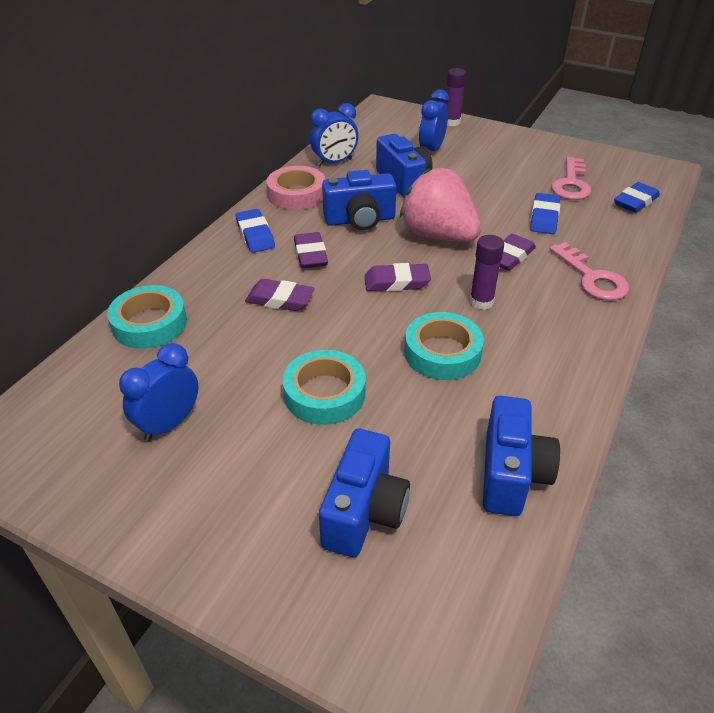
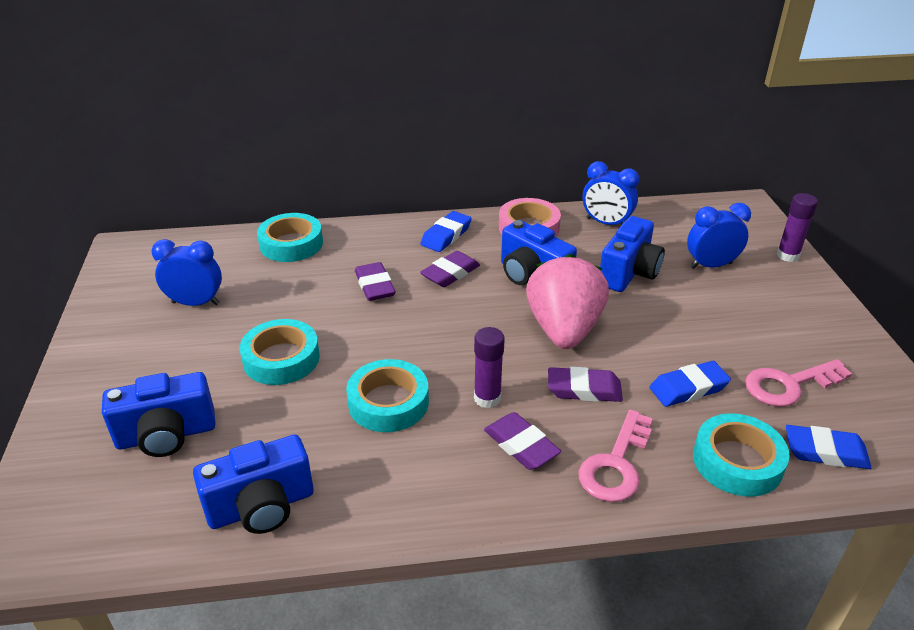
camera: 55 degrees right, 5 degrees down
(396, 282) = (462, 335): purple eraser -> purple eraser (521, 445)
(622, 233) = (737, 461): none -> turquoise tape

